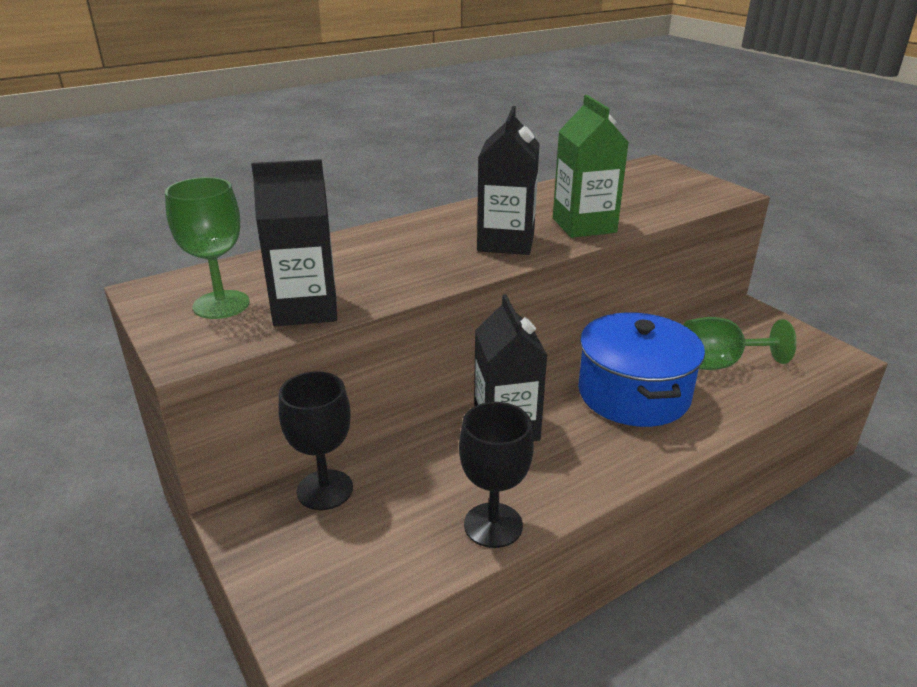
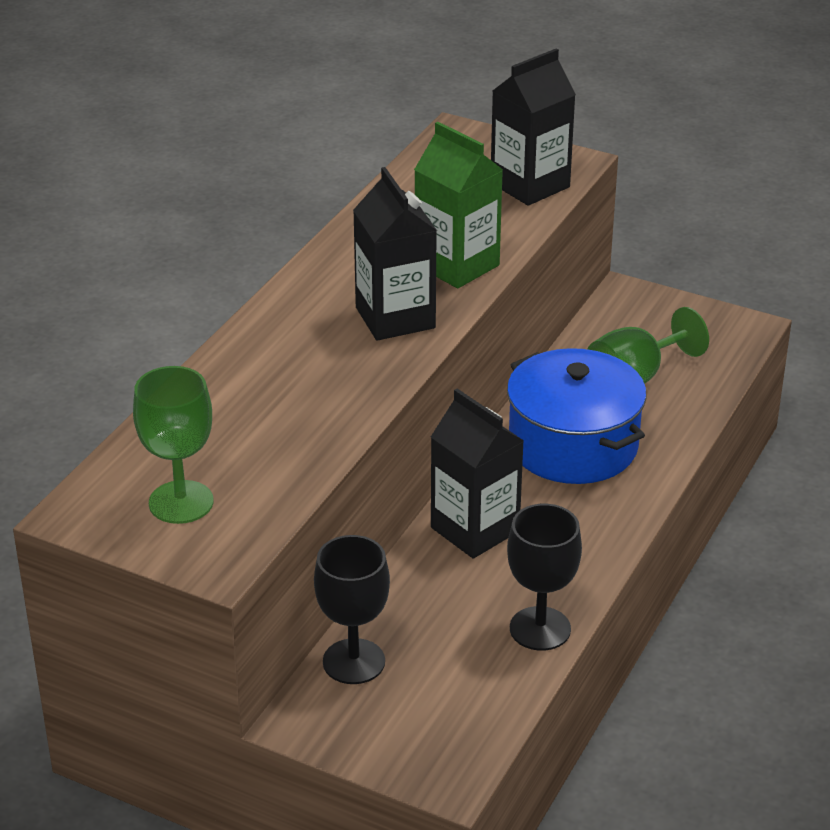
camera: 30 degrees left, 5 degrees up
(305, 309) = (275, 475): black carton -> black carton (530, 185)

